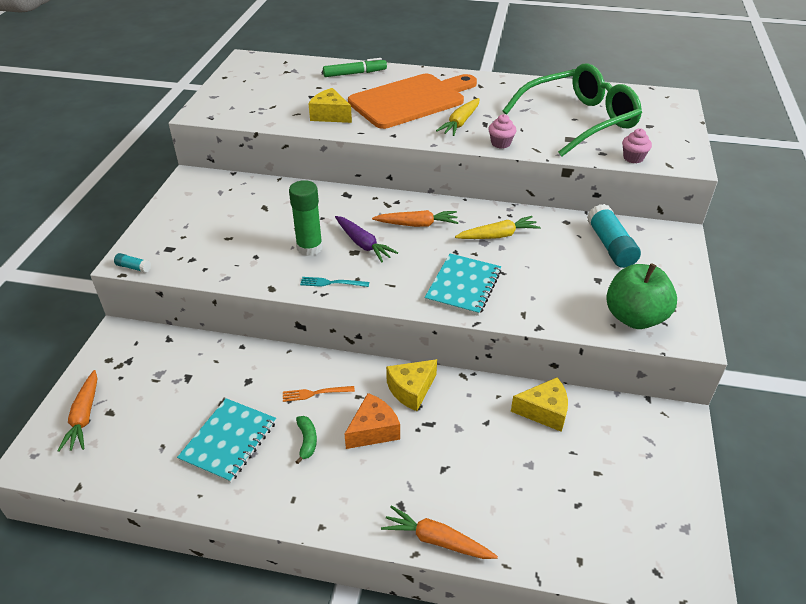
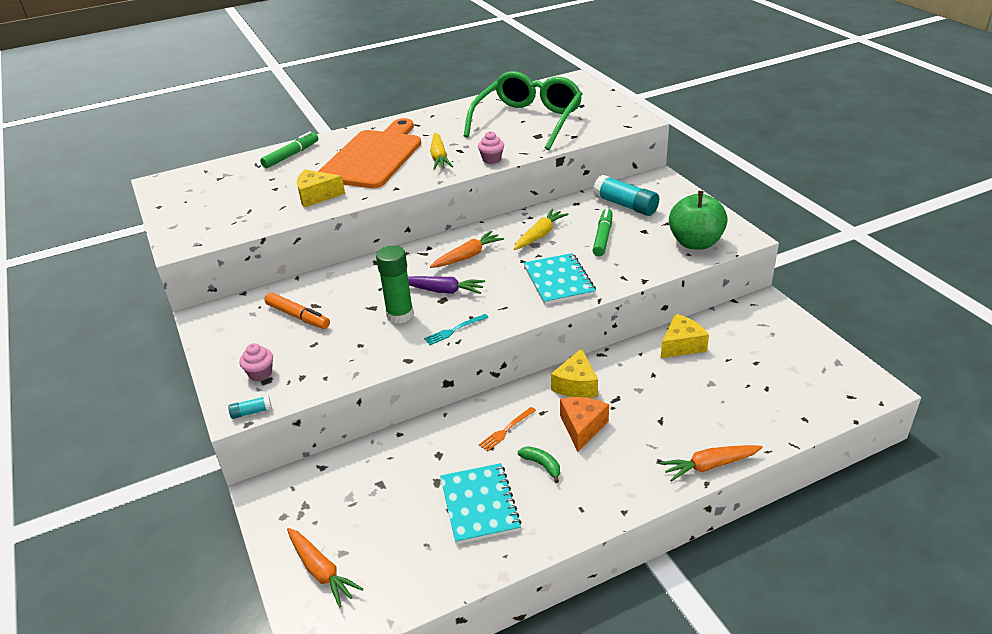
camera: 35 degrees left, 5 degrees down
(244, 210) = (298, 316): none -> orange marker
(551, 266) = (603, 237): none -> green marker
(633, 158) = (598, 131): pink cupcake -> pink cupcake (260, 374)

